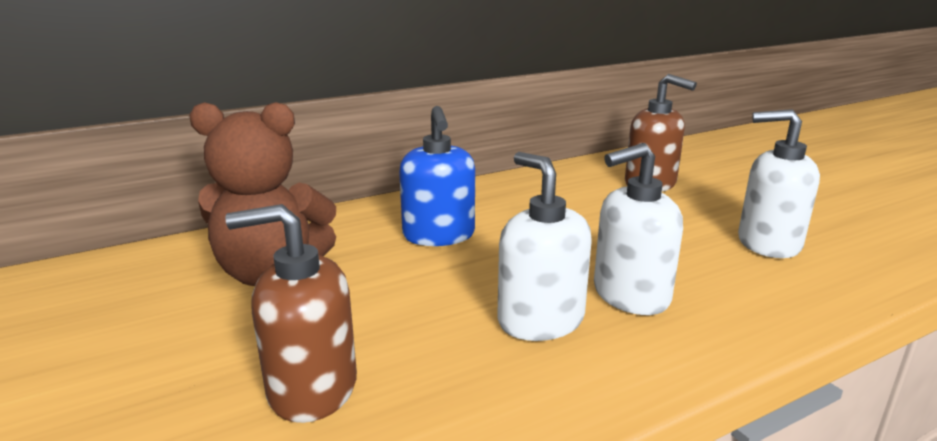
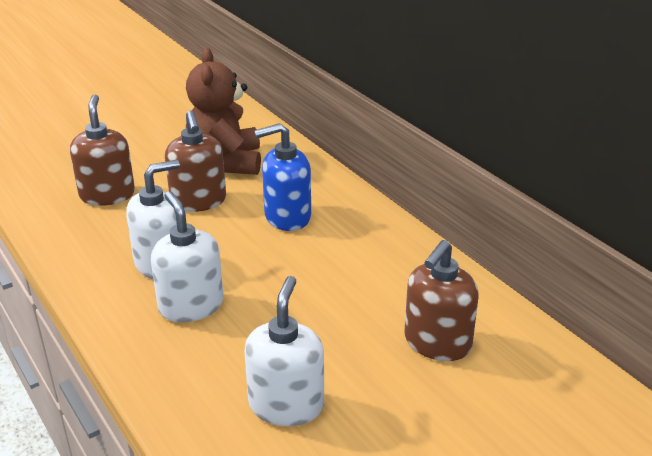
camera: 85 degrees right, 10 degrees up
(376, 294) = (198, 201): none -> brown soap dispenser

